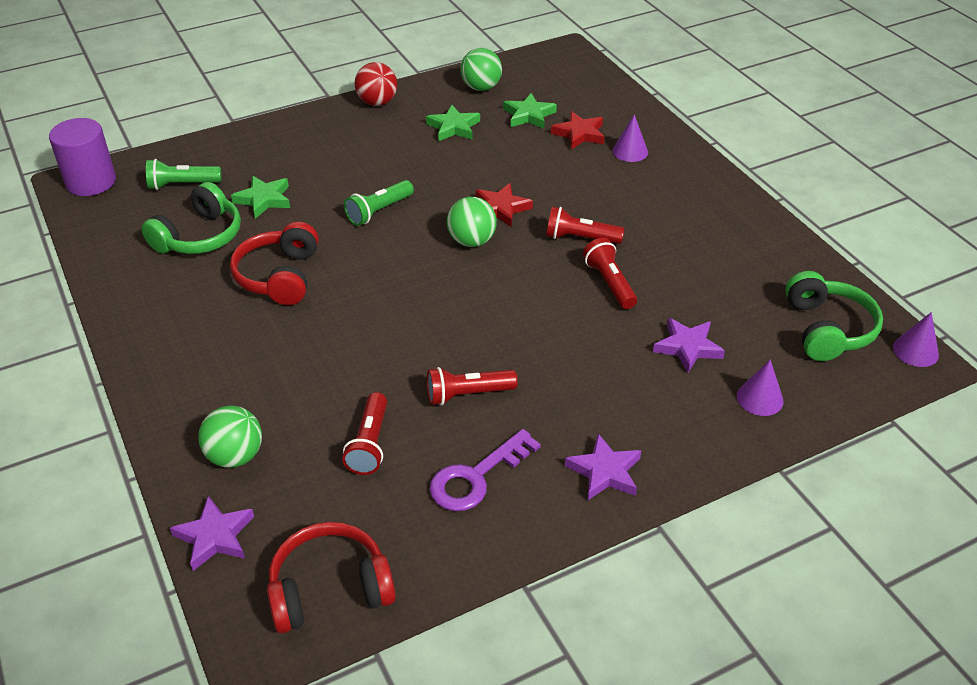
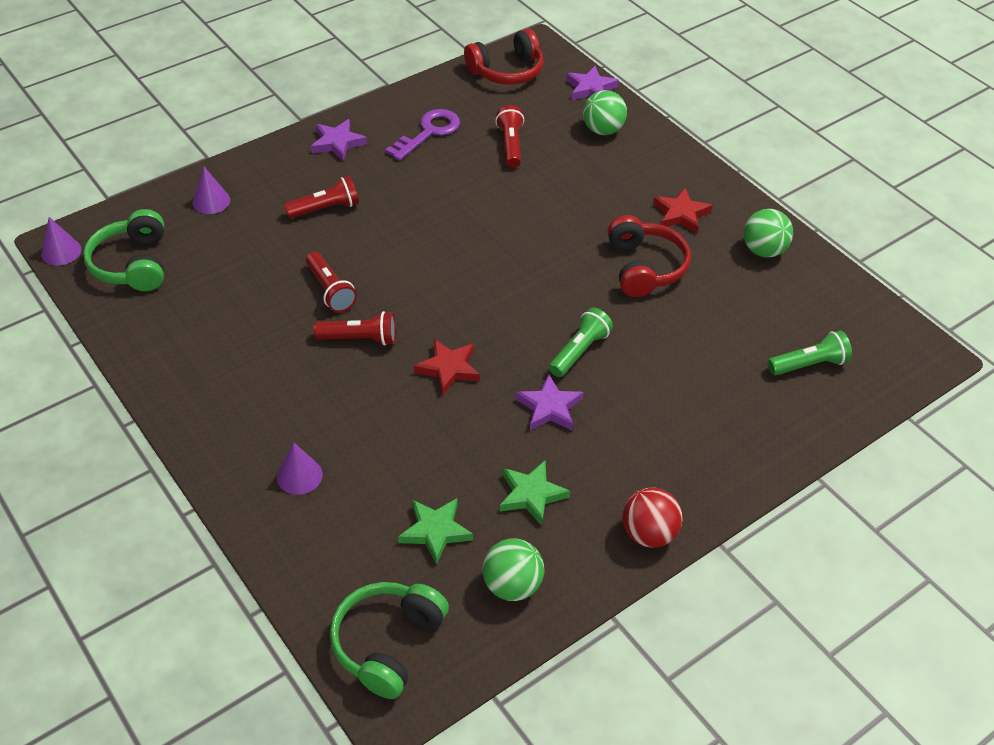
camera: 170 degrees right, 5 degrees up
(91, 182) = (910, 358): purple cylinder -> none
(199, 236) = (746, 302): green headphones -> green headphones (387, 643)
(264, 199) = (709, 354): green star -> none
(467, 394) = (446, 183): red flashlight -> red flashlight (325, 208)
(471, 241) = (472, 324): green ball -> green ball (763, 250)
(579, 134) = (365, 501): red star -> red star (681, 214)
(688, 347) = (263, 236): purple star -> purple star (549, 407)

